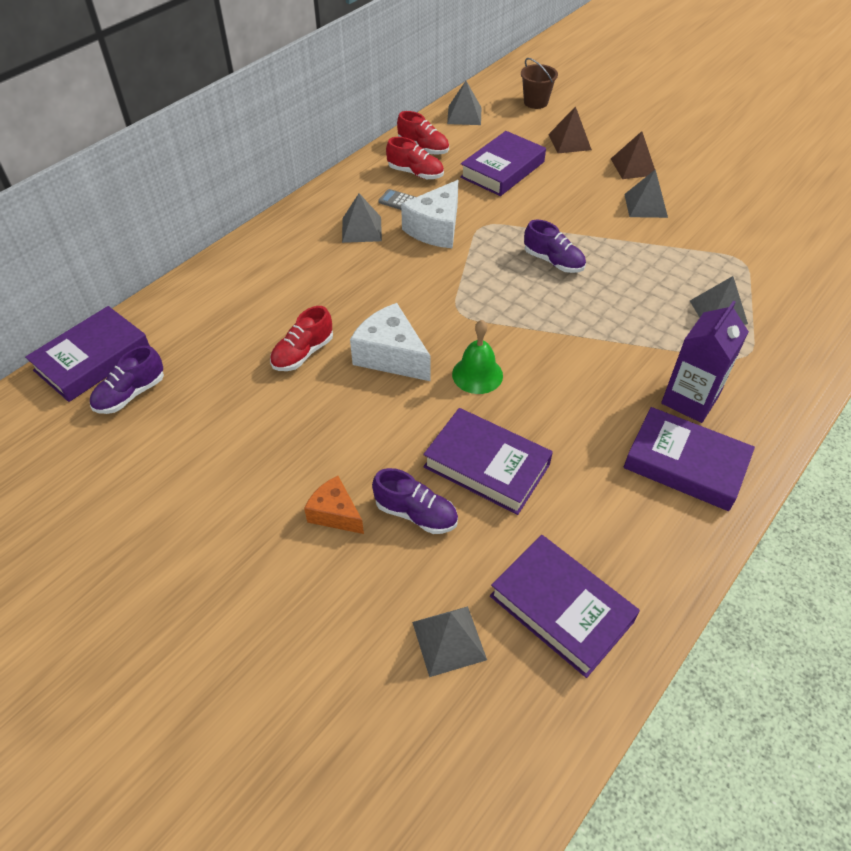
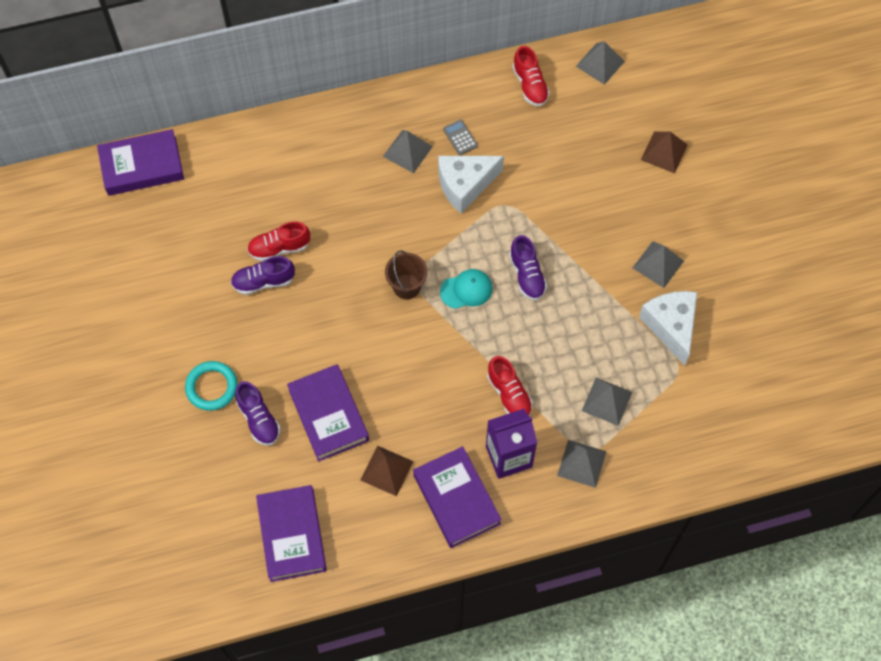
camera: 35 degrees right, 15 degrees up
(130, 394) = (148, 213): purple shoe -> purple shoe (263, 281)
(335, 513) = (212, 387): orange cheese -> turquoise ring
(391, 356) = (336, 288): white cheese -> white cheese (671, 326)
(415, 173) = (499, 112): red shoe -> red shoe (509, 394)
(449, 640) = (214, 510): grey pyramid -> grey pyramid (581, 463)
(477, 374) = (382, 341): green bell -> none
(502, 169) = (575, 151): purple book -> none
(513, 296) = (466, 290): none -> turquoise cap
(535, 102) = (680, 83): brown bucket -> brown bucket (406, 286)
(633, 167) = (691, 215): brown pyramid -> brown pyramid (386, 470)

